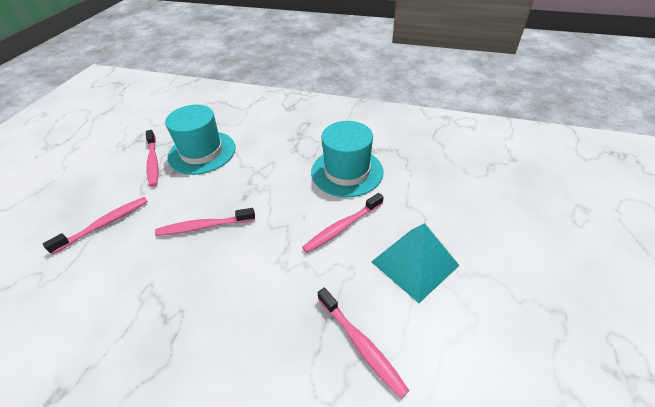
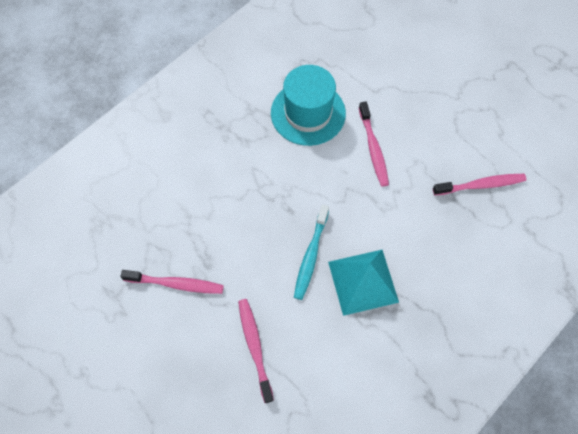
camera: 65 degrees left, 20 degrees up
(202, 152) = (191, 230): turquoise hat -> none
(204, 226) = (311, 256): pink toothbrush -> turquoise toothbrush
(415, 263) = (434, 119): turquoise pyramid -> turquoise pyramid (363, 281)

